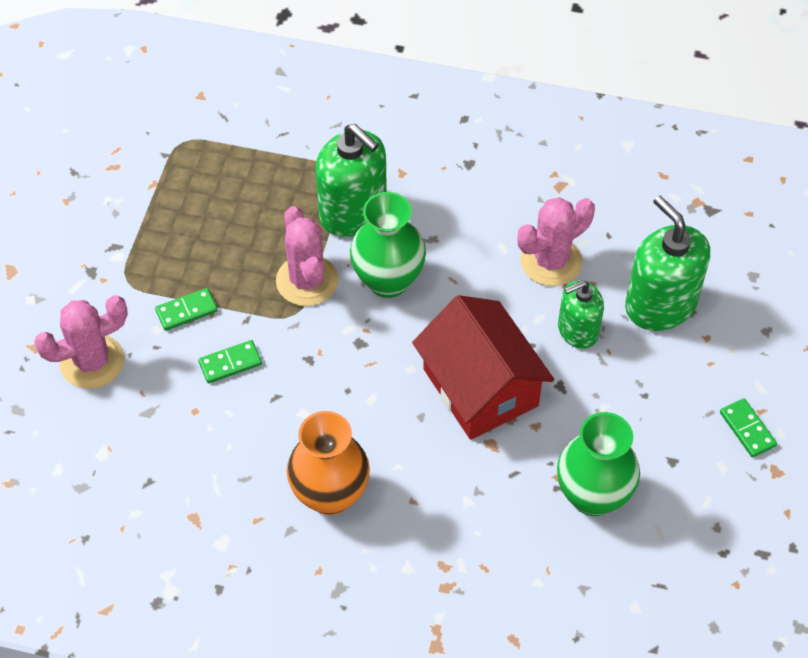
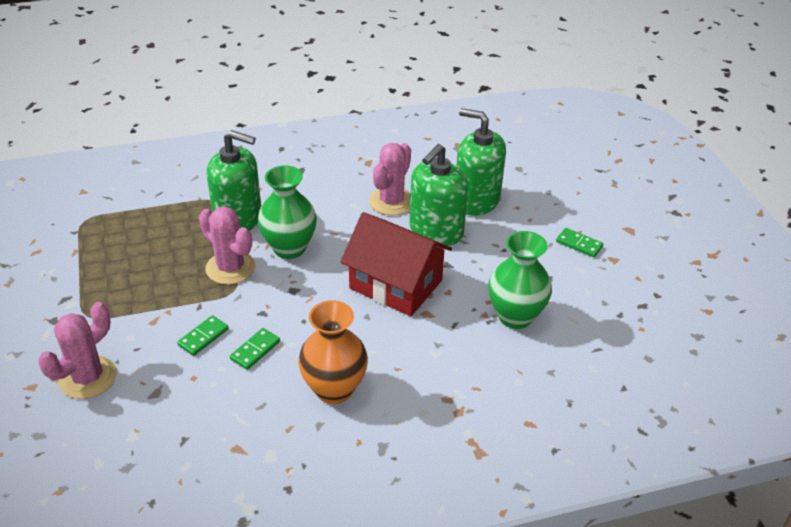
camera: 30 degrees left, 15 degrees down
(186, 311) = (148, 317): green domino -> green domino (255, 350)
(577, 330) = (436, 231): green soap dispenser -> green soap dispenser, size x1.63

